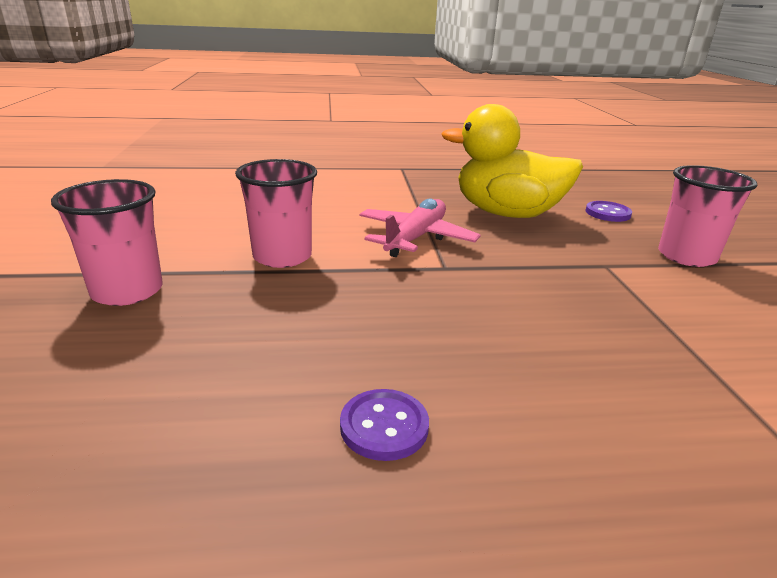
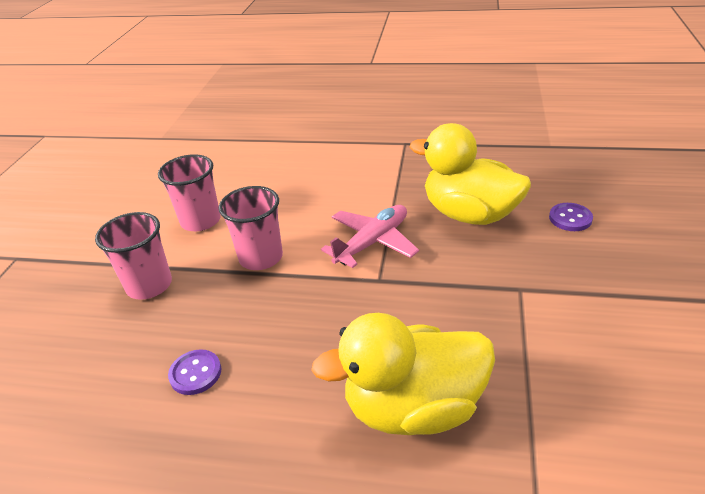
camera: 20 degrees right, 10 degrees up
(384, 426) = (267, 424): purple button -> purple button (195, 373)
(574, 381) = (413, 407): none -> yellow duck
(686, 256) = (607, 284): pink cup -> pink cup (200, 221)

